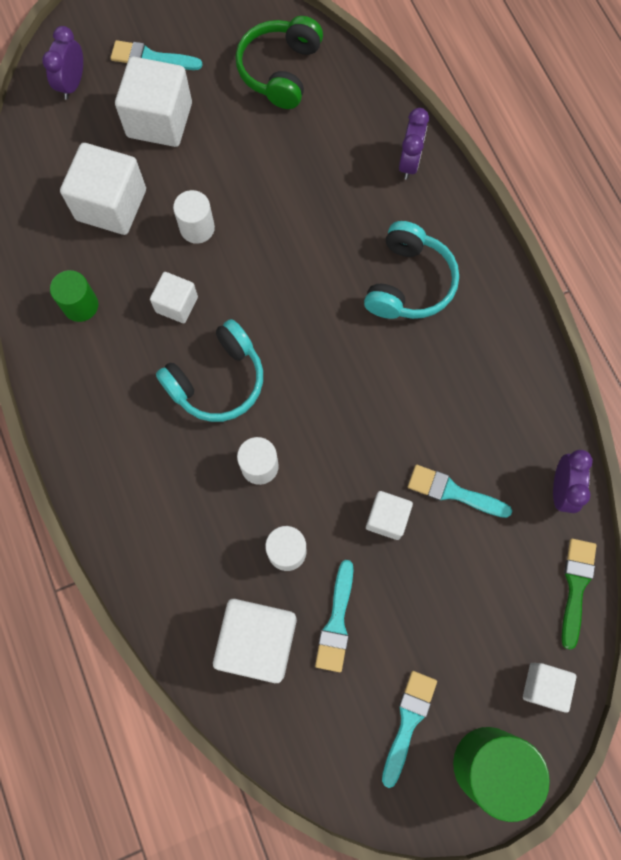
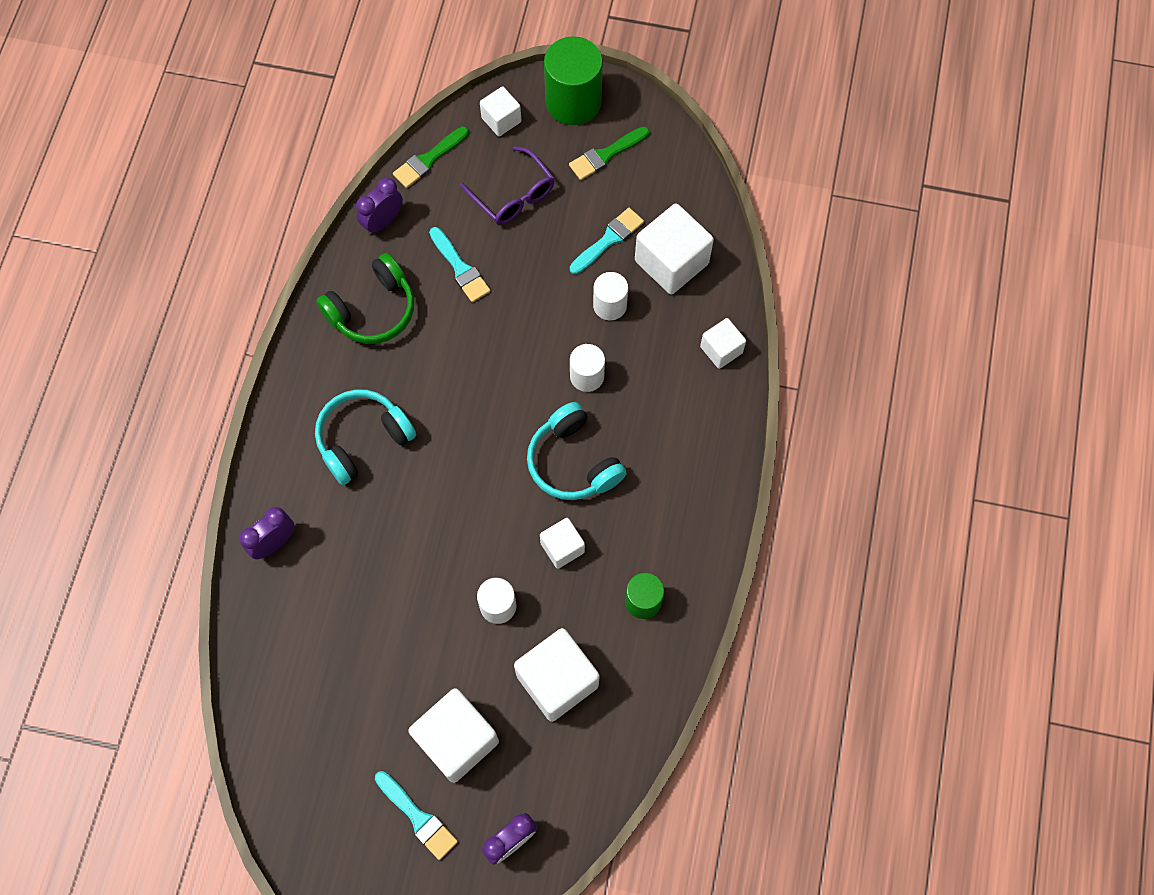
camera: 145 degrees left, 5 degrees down
(217, 380) = (573, 462): turquoise headphones -> turquoise headphones turned 120 degrees counterclockwise
(280, 71) = (311, 715): green headphones -> green headphones (373, 310)
(387, 518) = (521, 281): white cube -> white cube (721, 350)
(408, 721) = (606, 155): turquoise brush -> green brush
(465, 606) = (512, 194): none -> purple glasses

